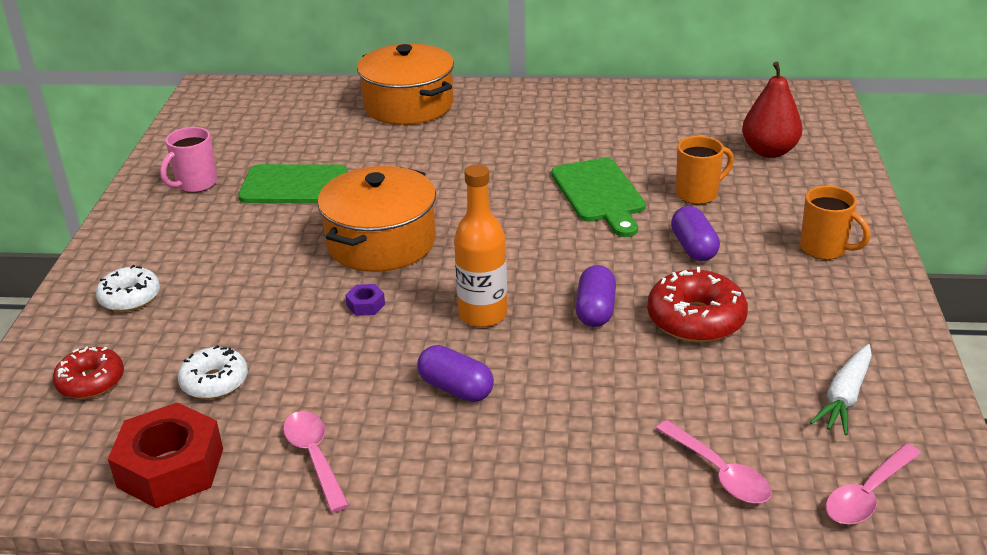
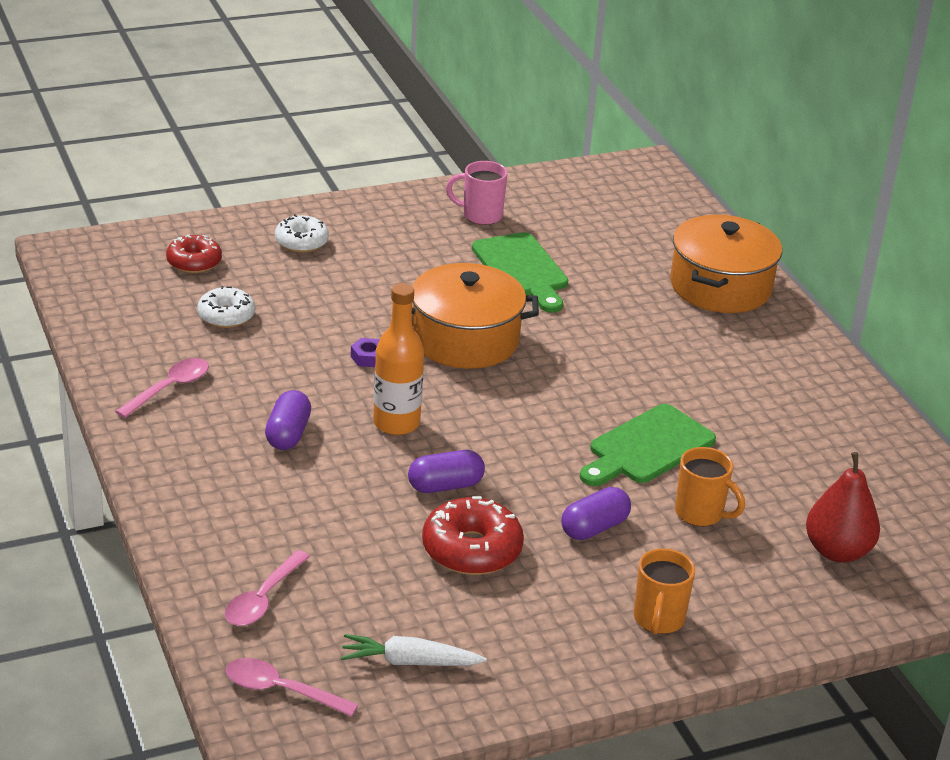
camera: 60 degrees right, 0 degrees up
(170, 468) = (125, 329): red nut -> none

